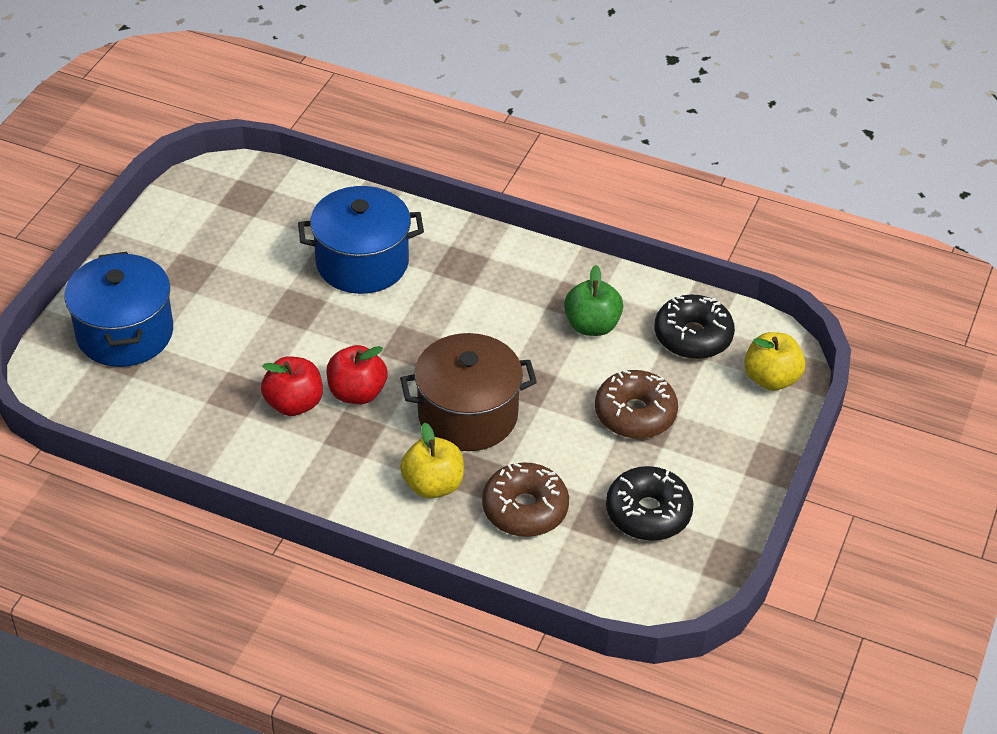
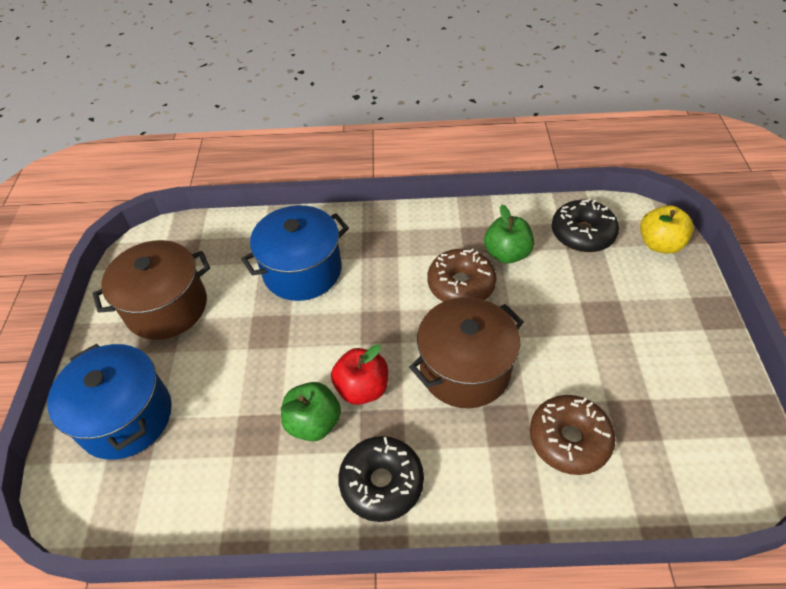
camera: 20 degrees left, 5 degrees up
(206, 248) = (166, 307): none -> brown pot
(294, 404) = (314, 423): red apple -> green apple
(433, 485) = (479, 451): yellow apple -> none
(635, 414) = (589, 312): brown donut -> brown donut (461, 284)
(648, 513) = (664, 397): black donut -> black donut (382, 483)

